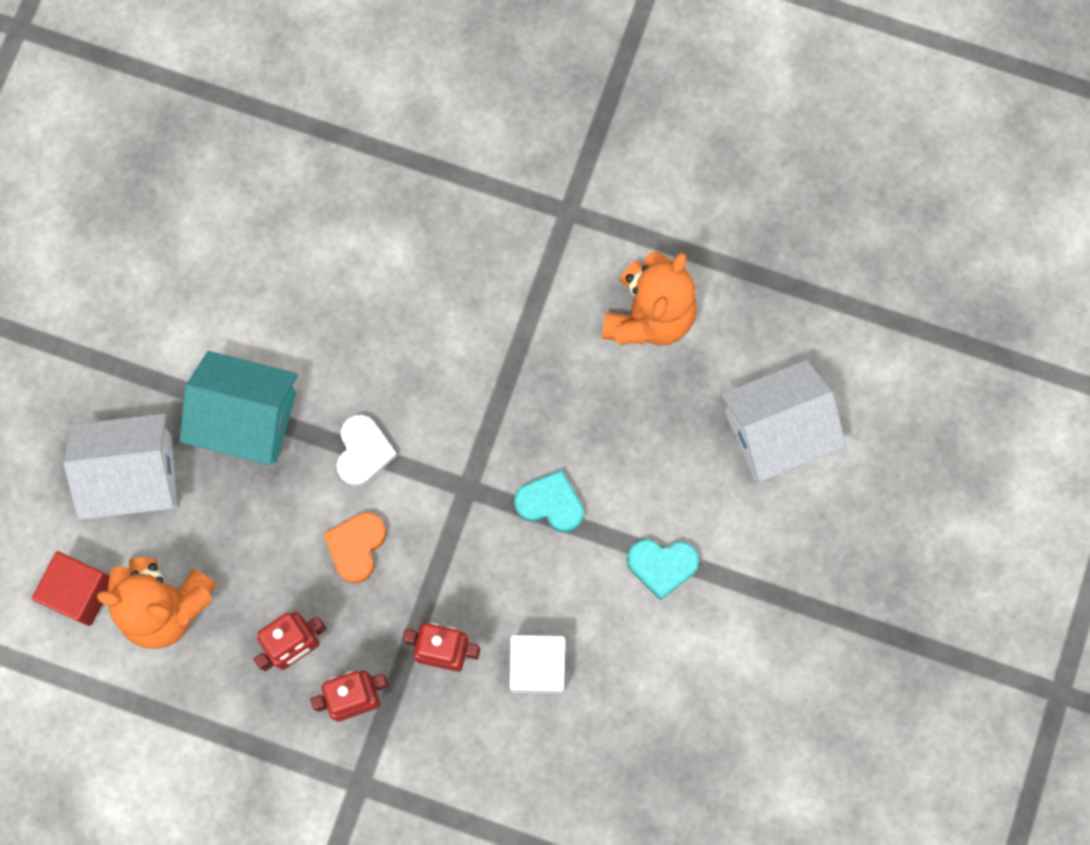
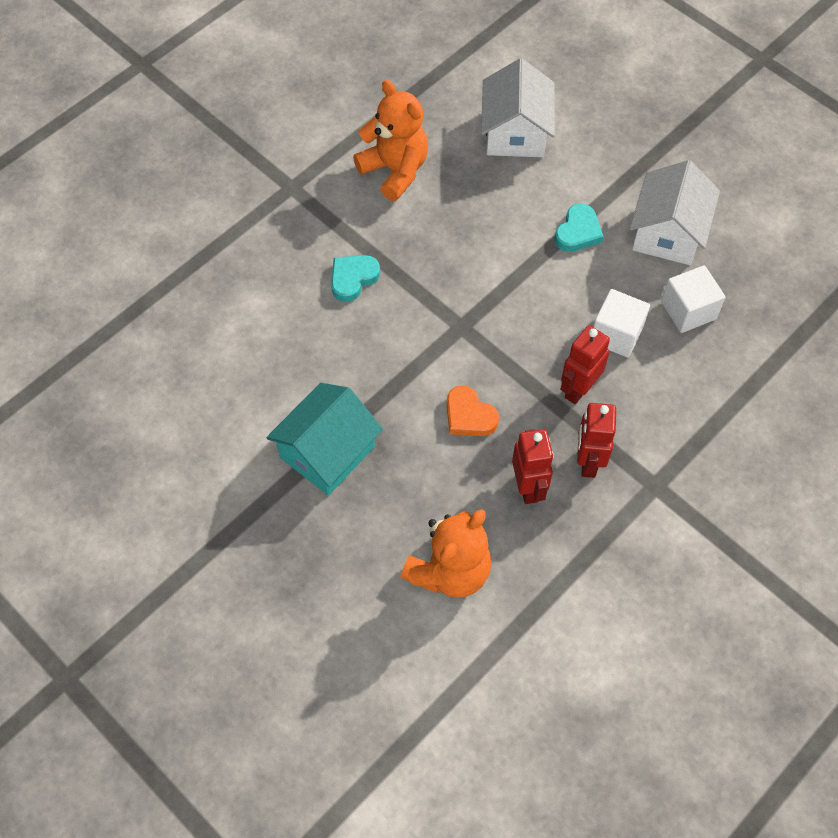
camera: 65 degrees left, 15 degrees down
(80, 592) = (405, 632): red cube -> none
(133, 475) = (329, 553): white house -> white house (668, 233)
(363, 452) = (398, 382): white heart -> none
(550, 503) = (499, 280): turquoise heart -> turquoise heart (353, 279)
(609, 738) = (688, 310): none -> white cube

